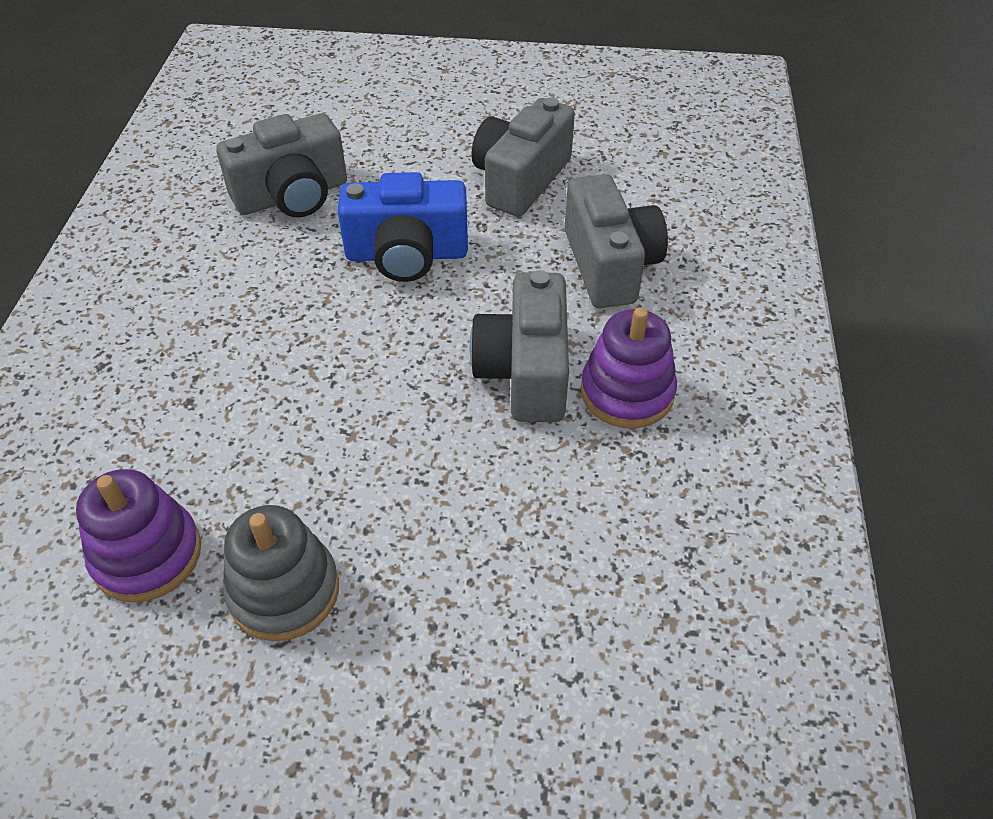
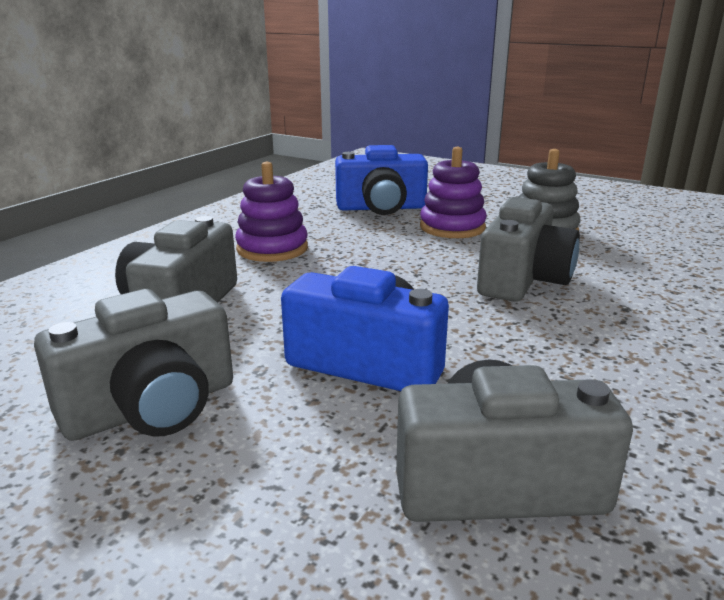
camera: 155 degrees left, 25 degrees down
(147, 555) = (636, 252): purple stacking toy -> purple stacking toy (452, 227)
(525, 371) = (330, 269): grey camera -> grey camera (523, 279)
(577, 589) = (381, 208): none -> blue camera

